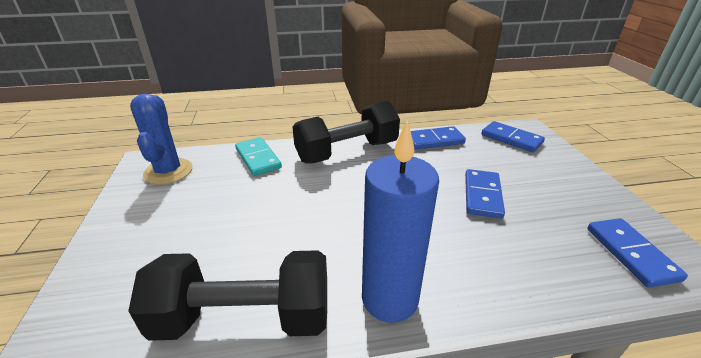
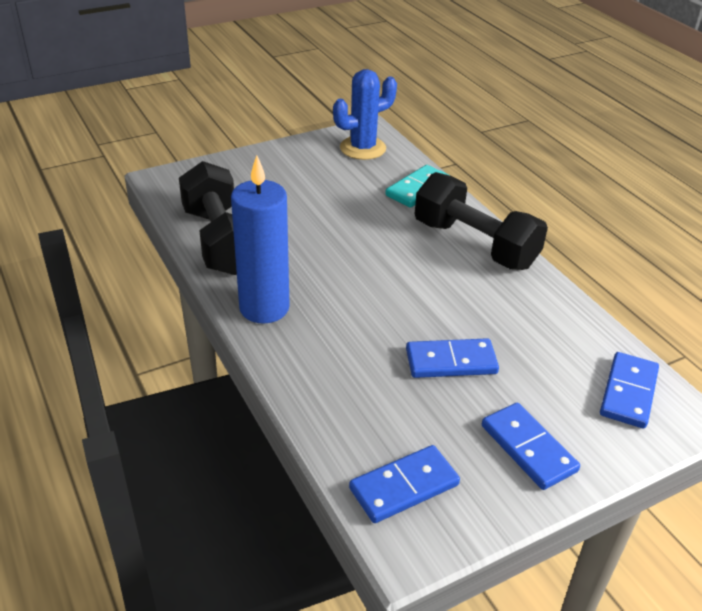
camera: 70 degrees right, 5 degrees up
(434, 140) = (559, 312): blue domino -> blue domino (528, 448)

